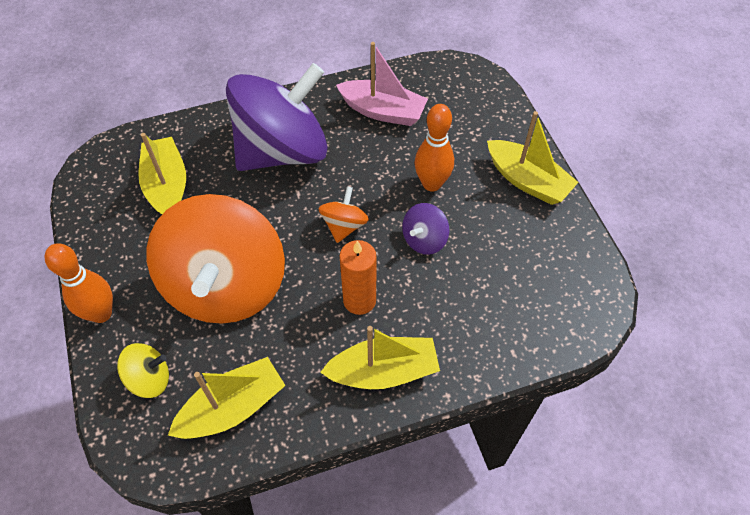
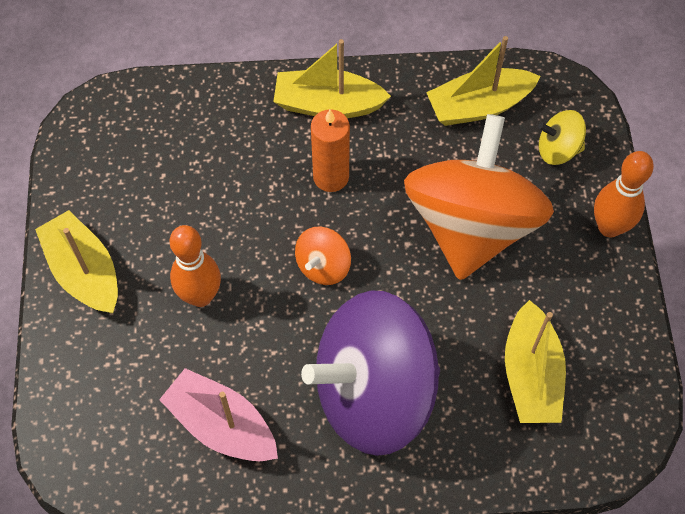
camera: 165 degrees left, 5 degrees up
(424, 239) = (237, 227): purple spinning top -> none

